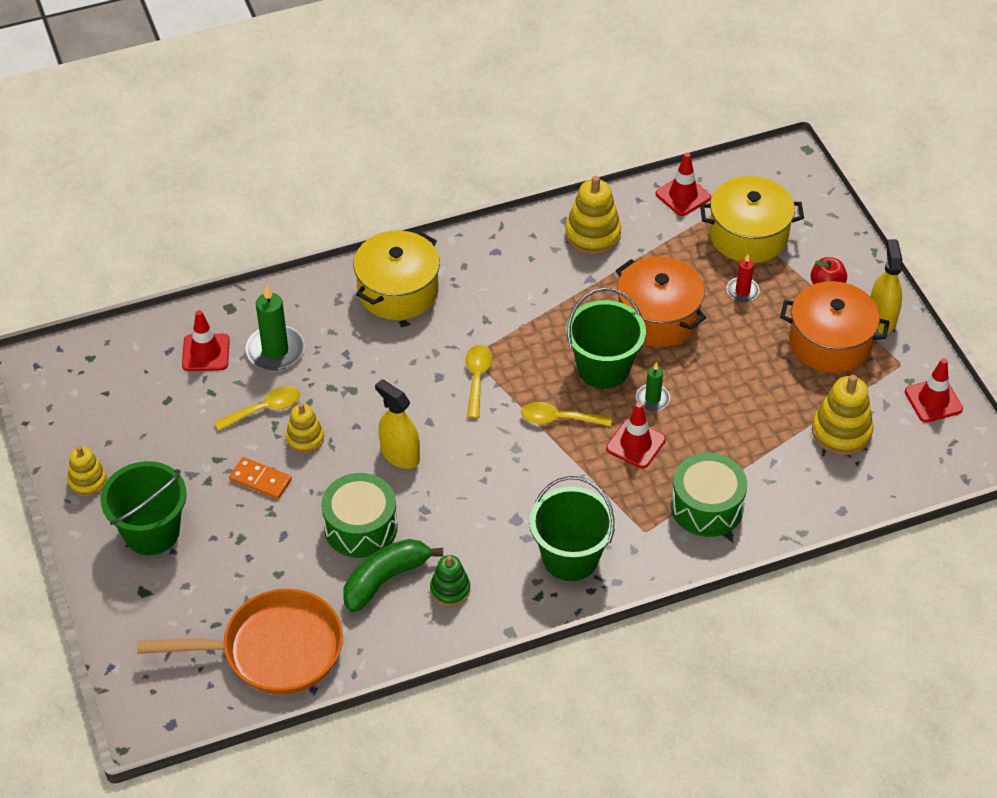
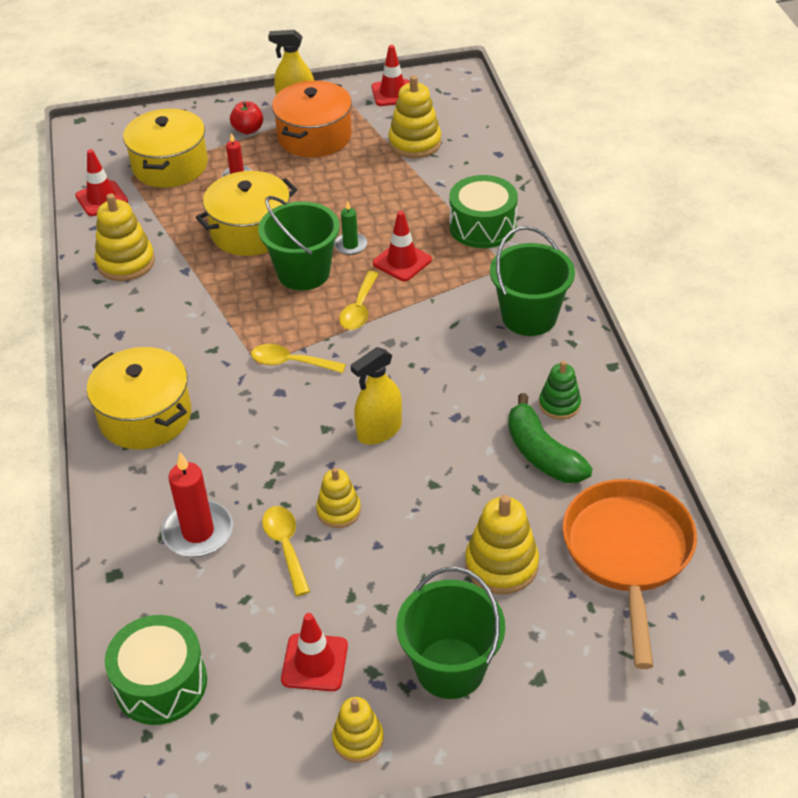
camera: 80 degrees left, 5 degrees down
(206, 353) = (179, 602): red traffic cone -> red traffic cone (314, 662)
(255, 558) = (501, 565): none -> yellow stacking toy
(260, 480) = (390, 555): orange domino -> none
(275, 350) = (198, 532): green candle -> red candle
(360, 527) = (471, 469): green drum -> green drum (161, 683)
(658, 317) = (251, 231): orange pot -> yellow pot

